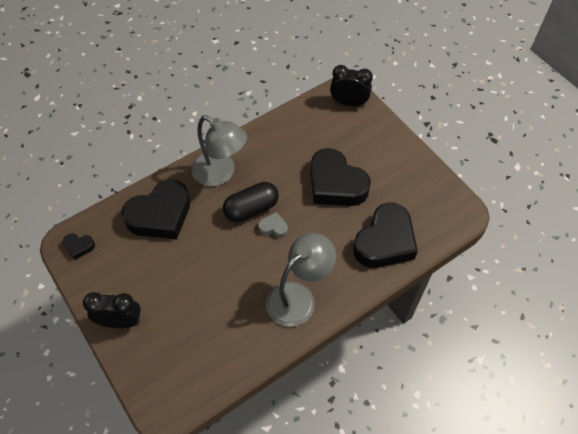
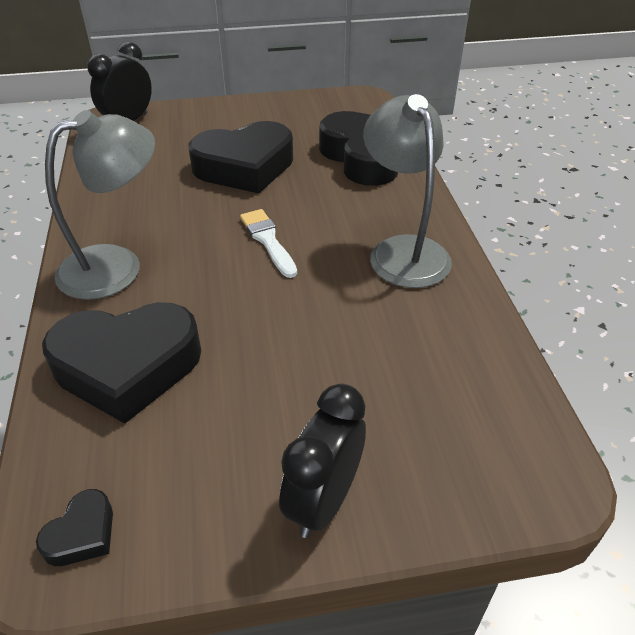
camera: 65 degrees left, 15 degrees down
(160, 215) = (127, 367): black heart -> black heart turned 90 degrees clockwise
(251, 209) = (215, 252): black capsule -> none
(273, 227) = (268, 240): grey heart -> white brush

